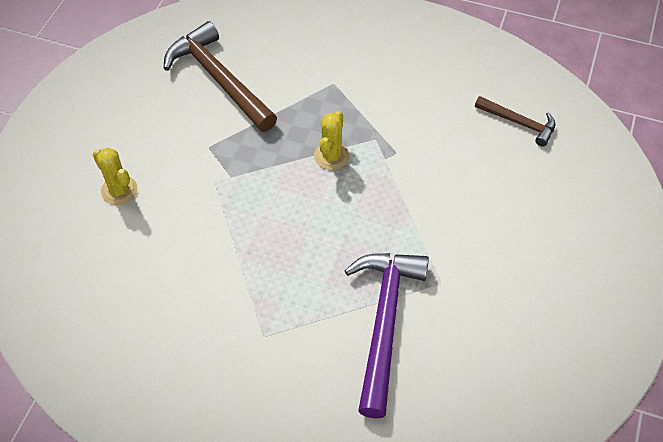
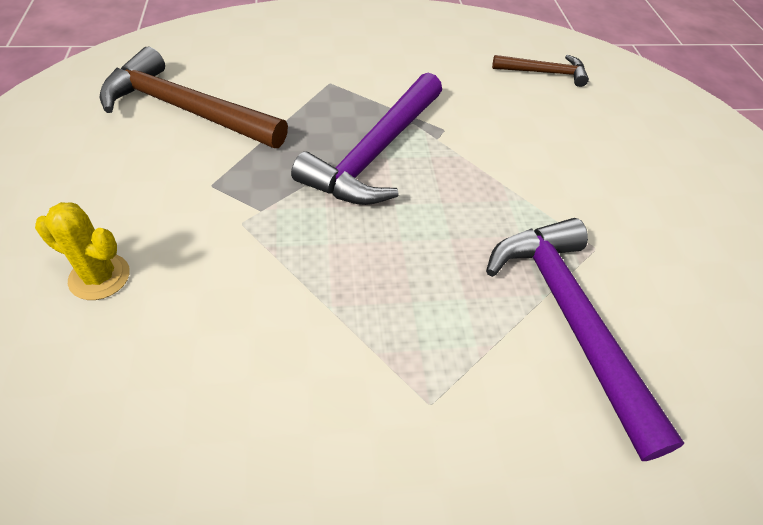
camera: 30 degrees left, 5 degrees down
(331, 156) = (375, 152): yellow cactus -> purple hammer

